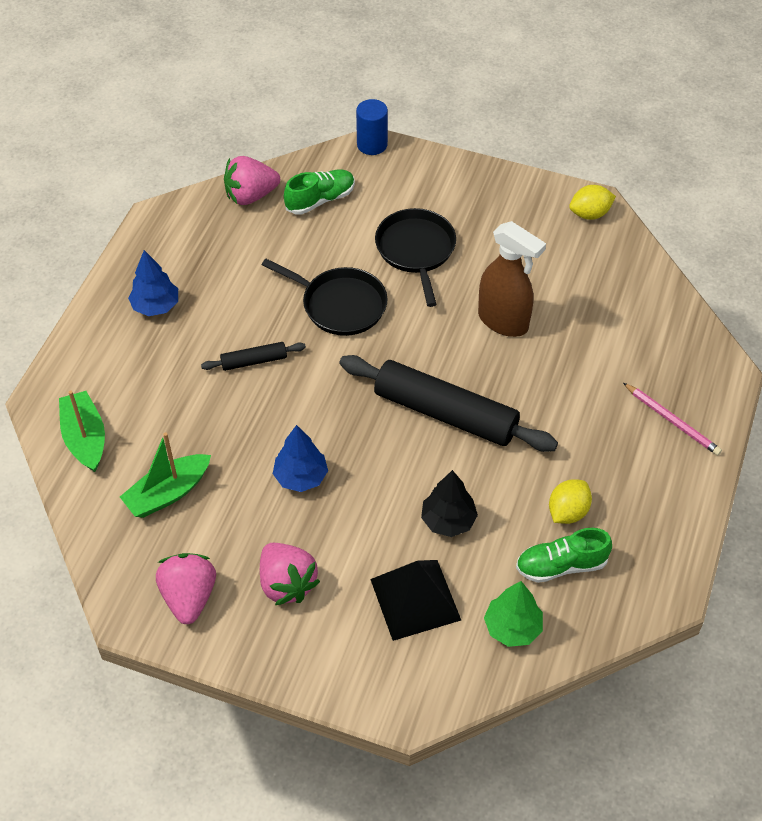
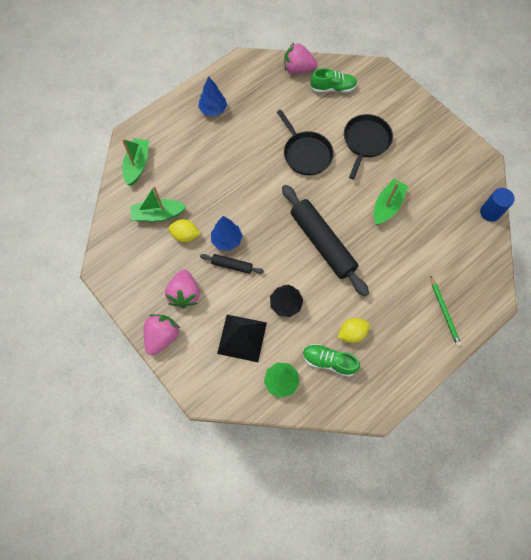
camera: 30 degrees right, 15 degrees up
(189, 597) = (135, 275): pink strawberry -> pink strawberry (162, 337)
(254, 361) = (243, 164): black rolling pin -> black rolling pin (232, 265)
(372, 144) = (380, 68): blue cylinder -> blue cylinder (490, 212)
(503, 321) = (387, 206): brown spray bottle -> green boat
(590, 214) = (477, 165): yellow lemon -> yellow lemon (185, 235)
(672, 421) = (444, 312): pink pencil -> green pencil

